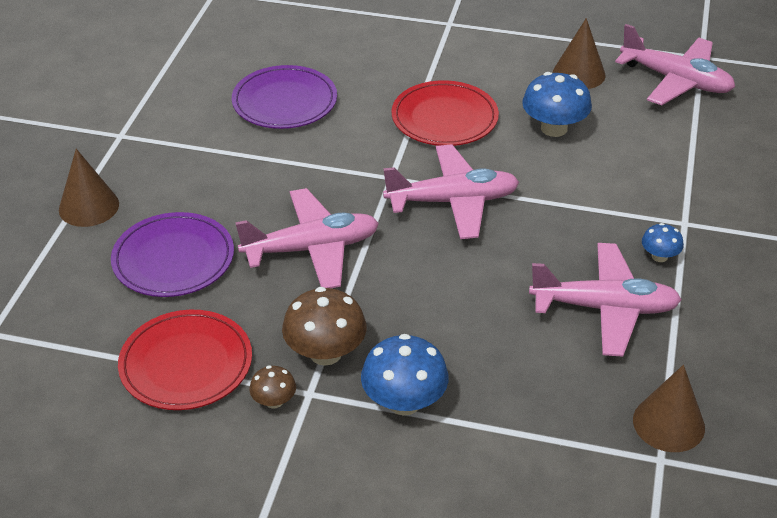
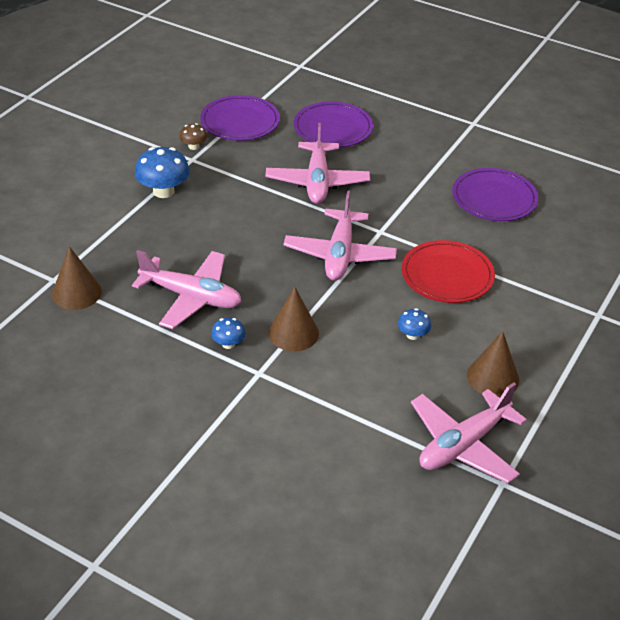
camera: 105 degrees right, 0 degrees up
(89, 206) = (399, 104): brown cone -> brown cone (293, 333)
(186, 364) = (240, 122): red plate -> purple plate
(325, 353) = (220, 170): brown mushroom -> none
(554, 128) = (412, 335): blue mushroom -> blue mushroom, size x0.54
(604, 308) = (191, 297): pink plane -> pink plane turned 90 degrees counterclockwise

